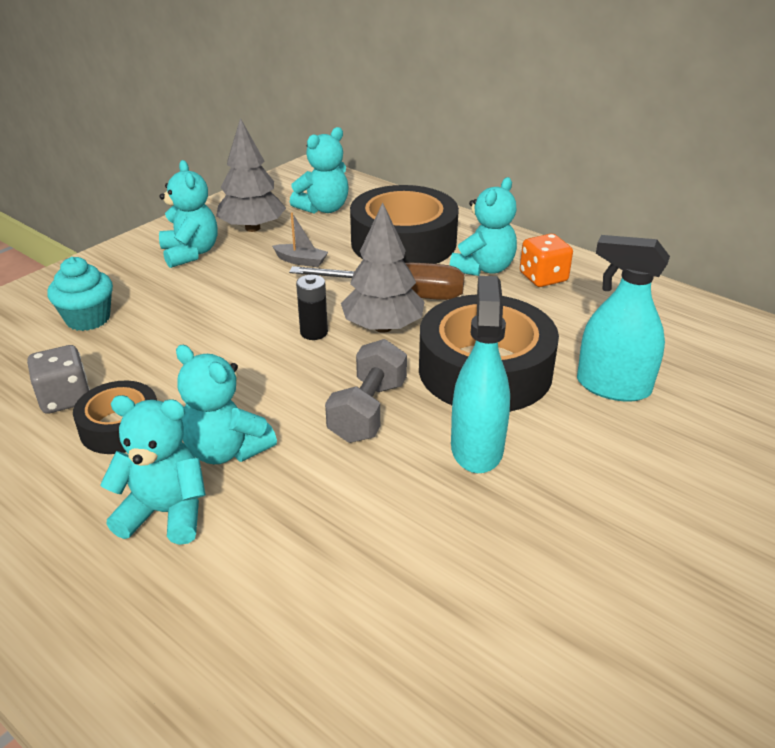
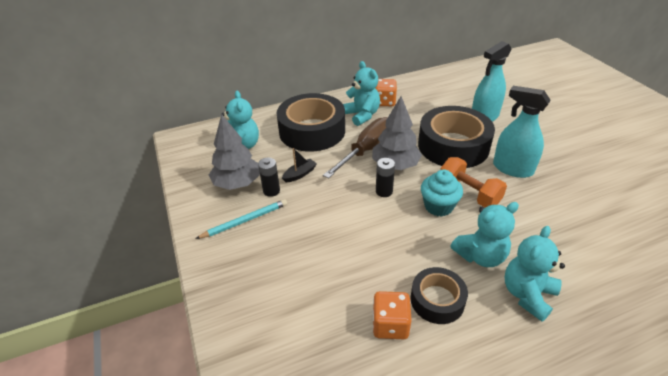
camera: 60 degrees left, 5 degrees up
(65, 398) = (390, 325): grey dice -> orange dice
(88, 319) = (294, 294): turquoise cupcake -> turquoise cupcake (438, 206)
(190, 253) = (245, 220): turquoise teddy bear -> turquoise pencil
(254, 252) = (271, 191): none -> black battery
(301, 261) = (300, 174): grey boat -> black boat
(368, 411) = (469, 193): grey dumbbell -> orange dumbbell

